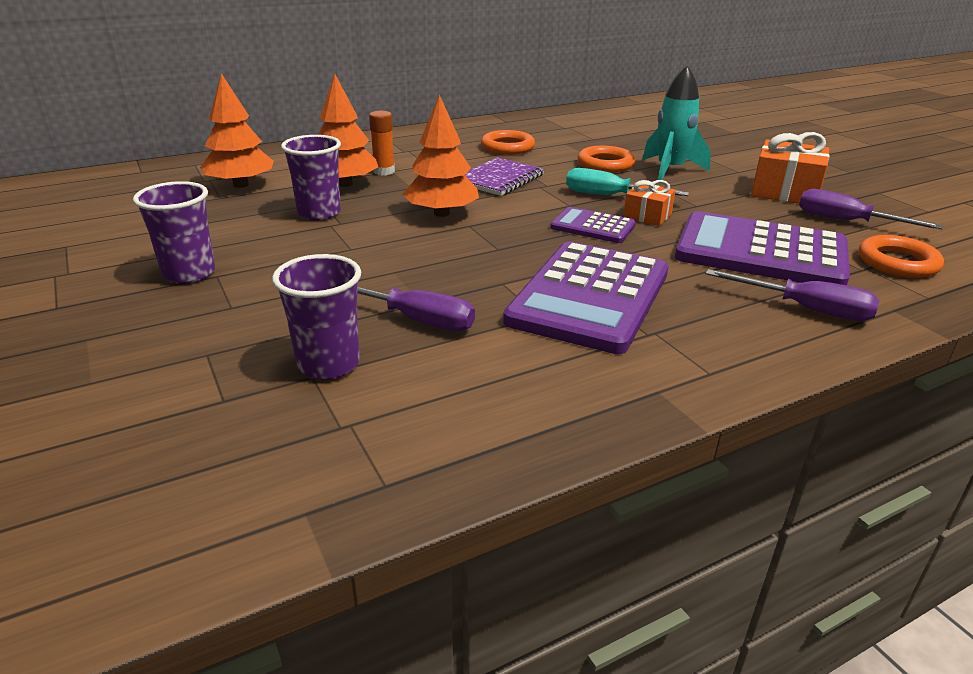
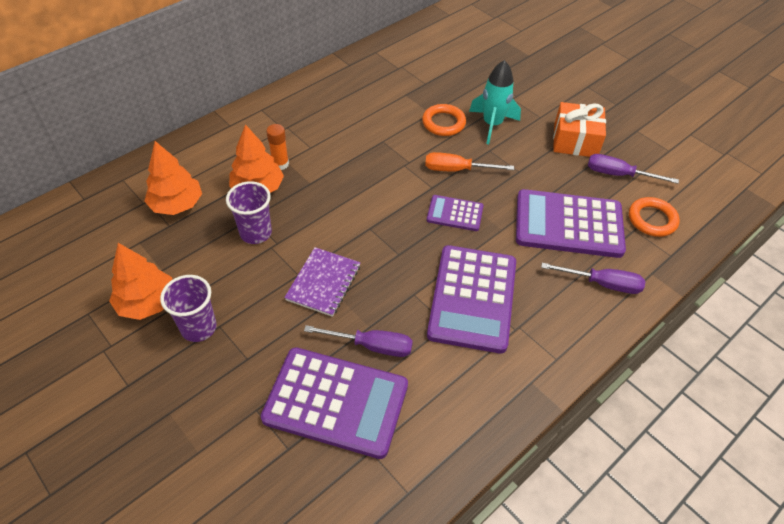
camera: 15 degrees left, 20 degrees up
(328, 364) = (336, 402): purple cup -> purple calculator
(441, 213) = (345, 216): orange tree -> orange tree (147, 302)
(499, 179) = (371, 160): purple notebook -> purple notebook (323, 283)
(507, 147) = (363, 109): orange ring -> none
(609, 196) = (457, 170): turquoise screwdriver -> orange screwdriver
(647, 216) = (488, 192): orange gift -> none

